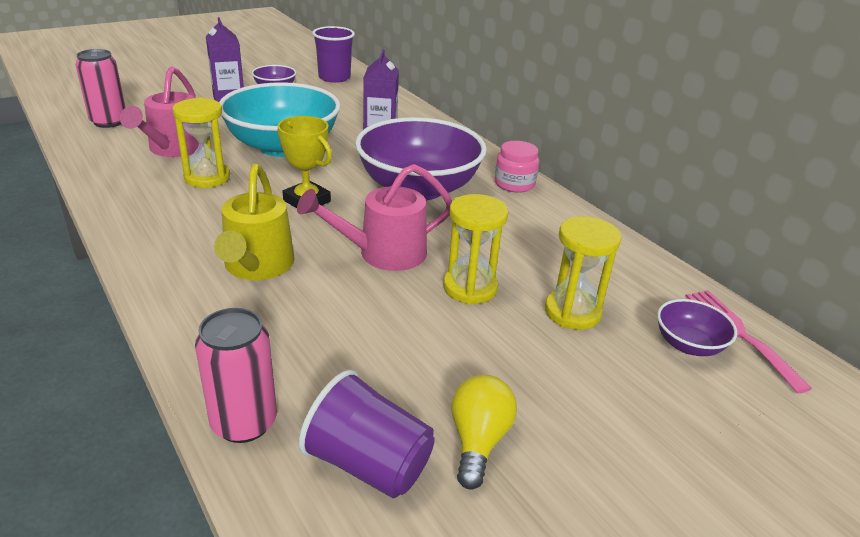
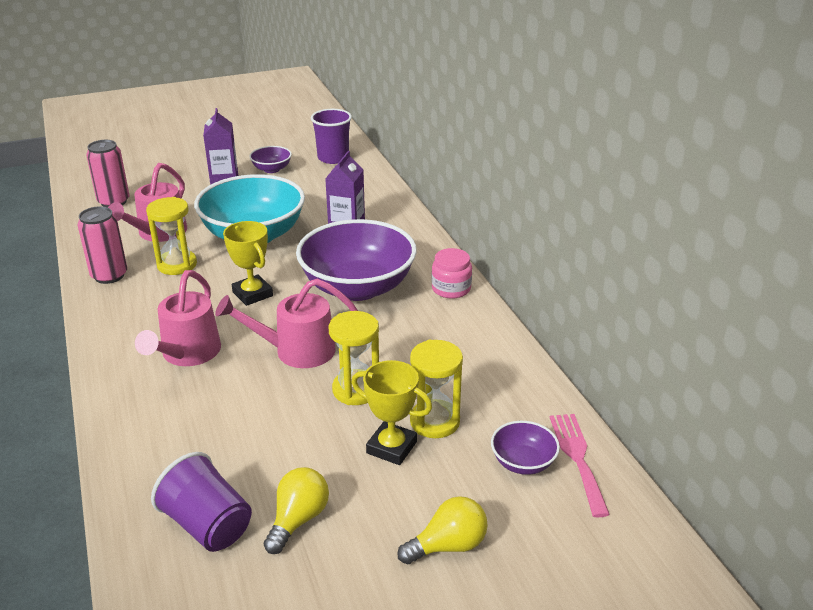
camera: 15 degrees right, 0 degrees up
(244, 423) = (131, 482): pink can -> pink can (109, 275)
(257, 267) = (187, 354): yellow watering can -> pink watering can
(542, 344) = (391, 447): none -> yellow trophy
(667, 447) = (448, 546): none -> yellow light bulb

